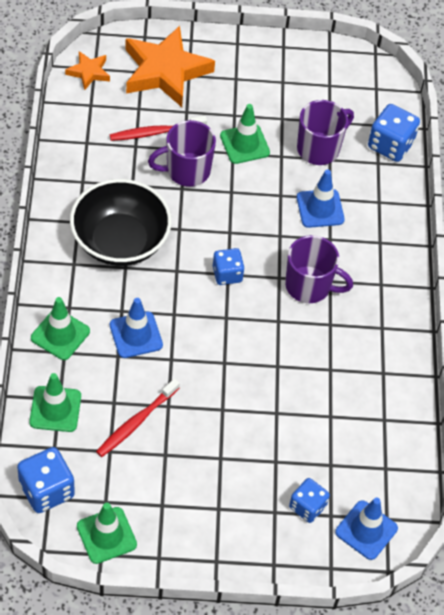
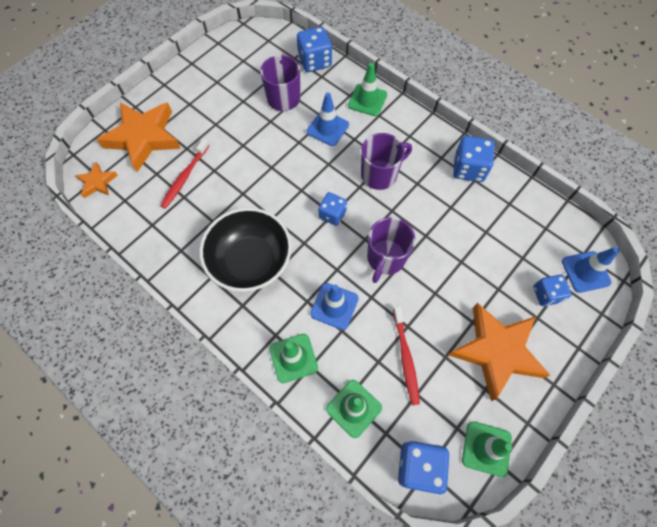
camera: 45 degrees left, 10 degrees up
(186, 171) = (232, 181): purple mug -> purple mug (385, 258)
(208, 494) = (496, 351): none -> orange star
(244, 144) = (243, 134): green traffic cone -> green traffic cone (367, 100)
(391, 360) = (468, 169): none -> blue dice

